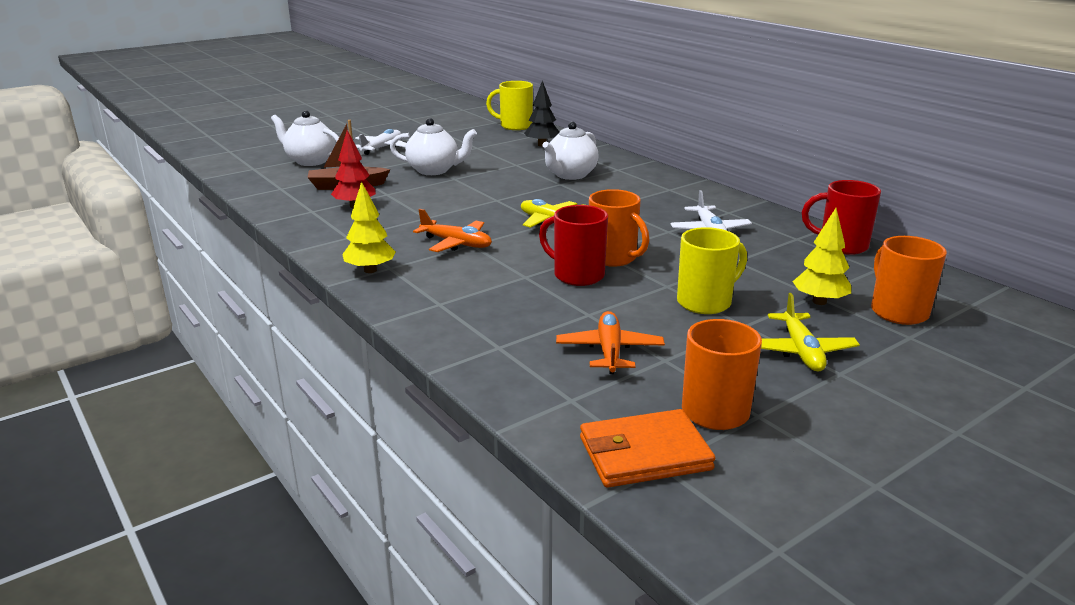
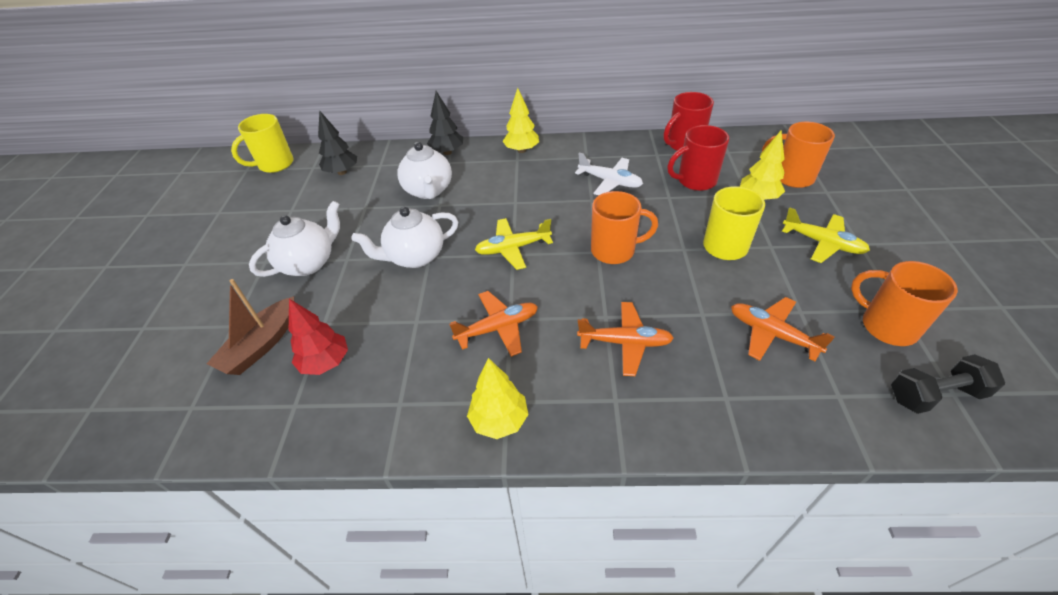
camera: 50 degrees left, 20 degrees up
(310, 161) = (145, 345): white teapot -> white teapot (415, 257)
(382, 148) = (195, 272): white plane -> none
(506, 291) = (625, 342): none -> orange plane
(577, 275) = (628, 285): red mug -> red mug (695, 181)
(630, 165) = (447, 152): none -> black tree
(644, 453) = (935, 395): orange wallet -> black dumbbell
(686, 187) = (522, 150): none -> yellow tree

